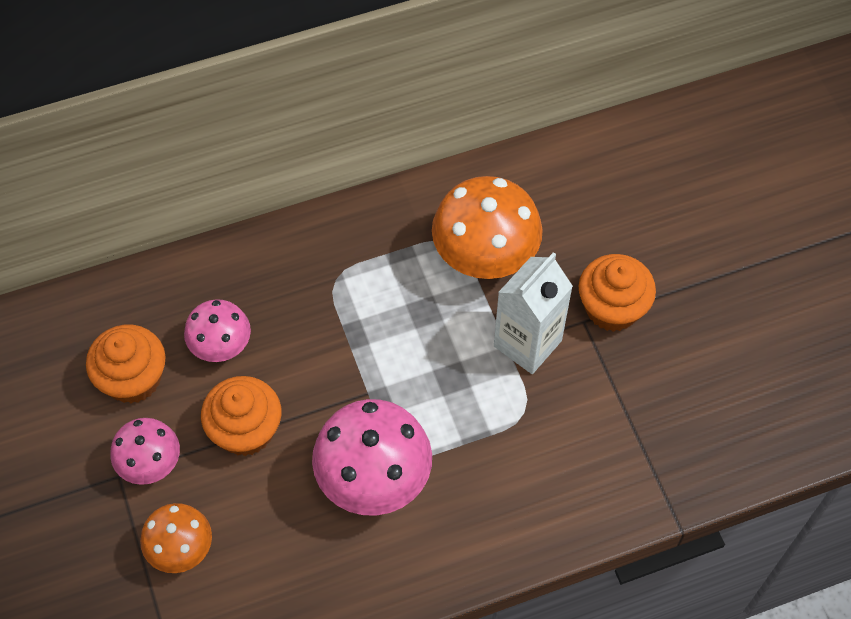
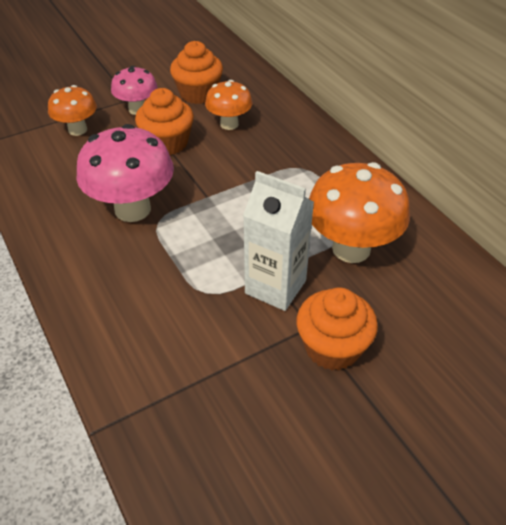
camera: 80 degrees right, 15 degrees down
(221, 347) = (229, 124): pink mushroom -> orange mushroom

